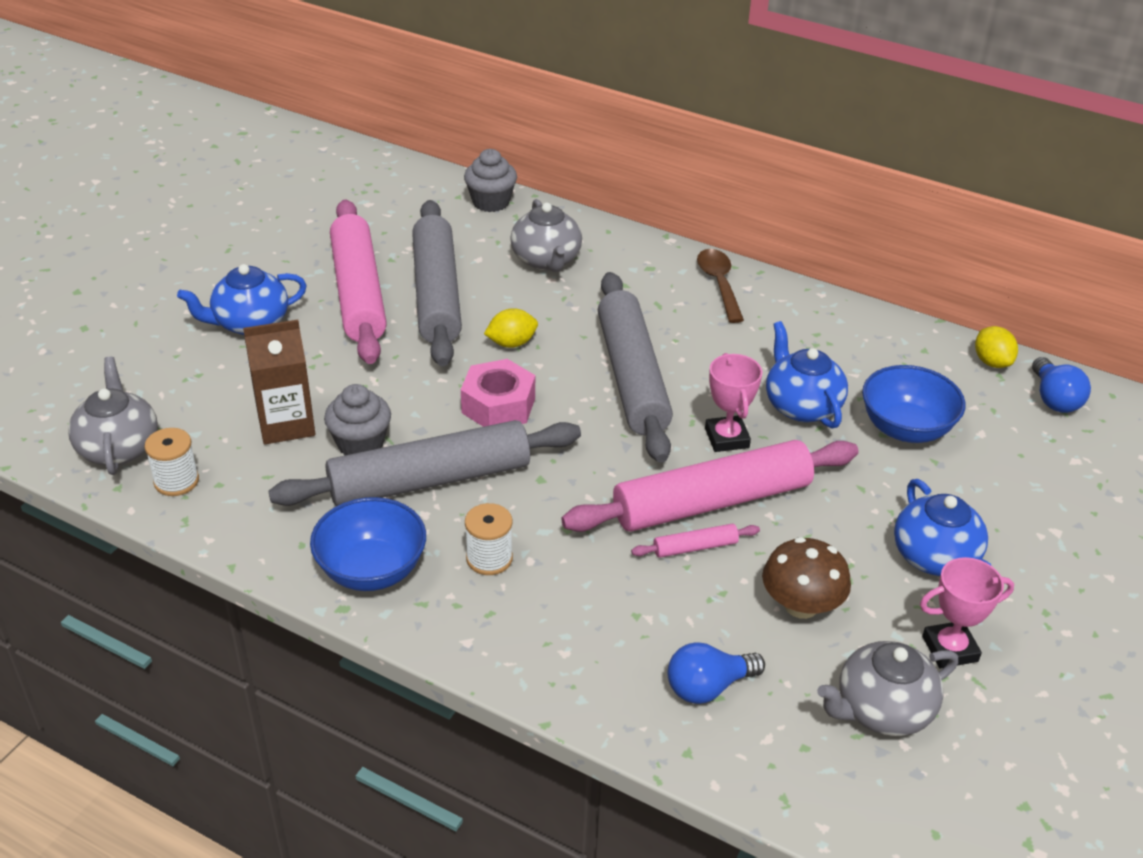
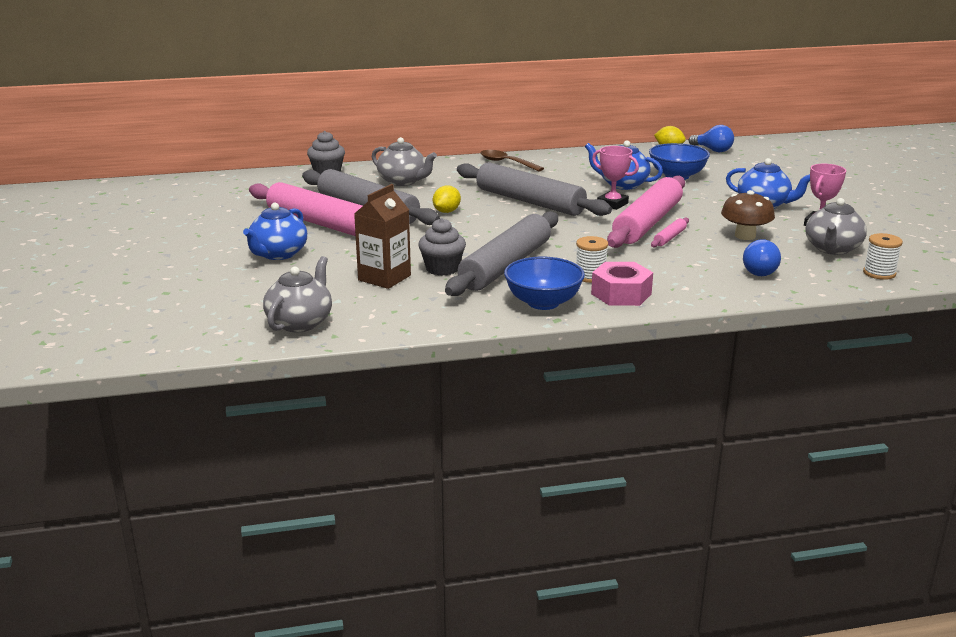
camera: 40 degrees left, 15 degrees down
(119, 447) = (300, 323): grey teapot -> grey teapot turned 75 degrees clockwise
(176, 481) = (366, 319): white spool -> white spool (879, 273)
(498, 405) = (485, 232): pink nut -> pink nut (621, 294)

